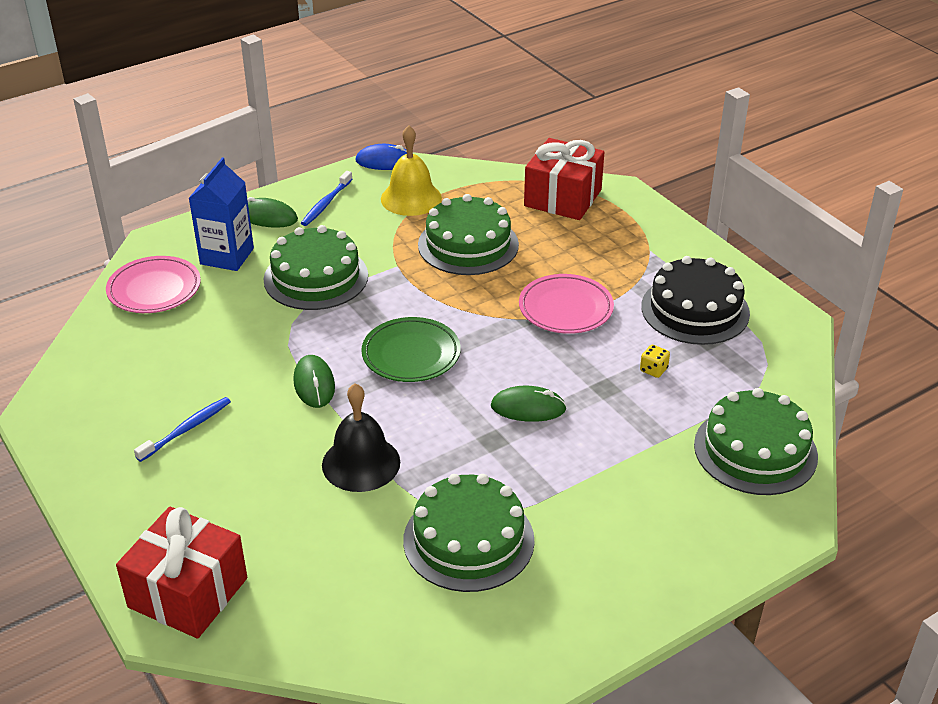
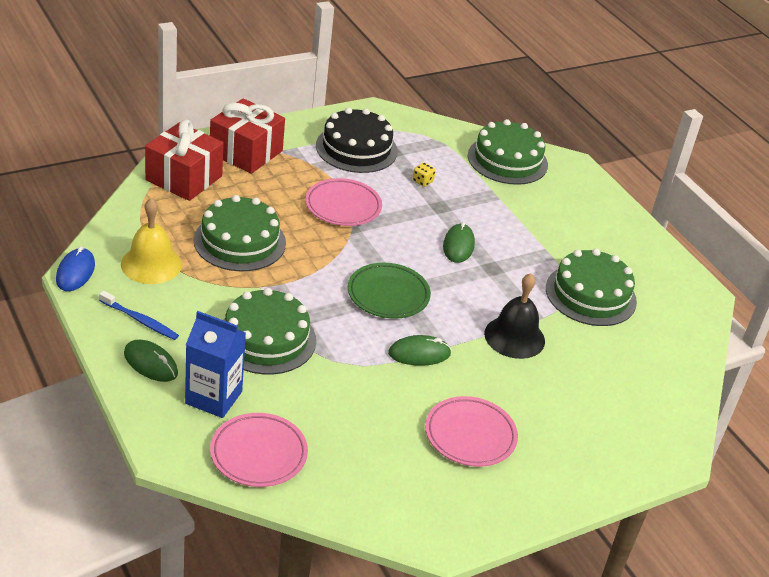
camera: 90 degrees left, 0 degrees up
(186, 429) = (470, 435): blue toothbrush -> pink plate
(188, 592) = (649, 440): red gift -> red gift (246, 152)
(268, 217) = (150, 363): green mouse -> green mouse turned 75 degrees counterclockwise

